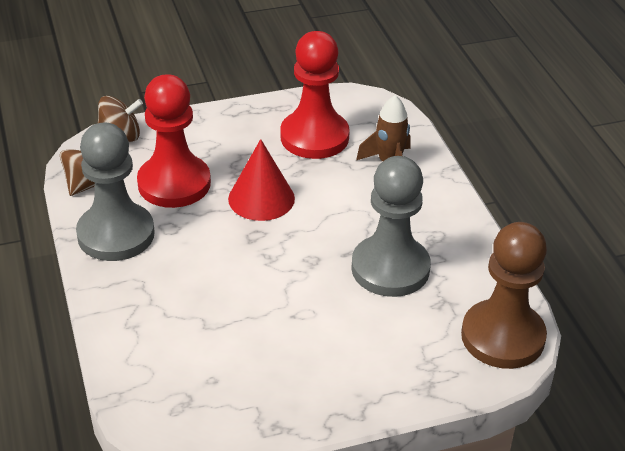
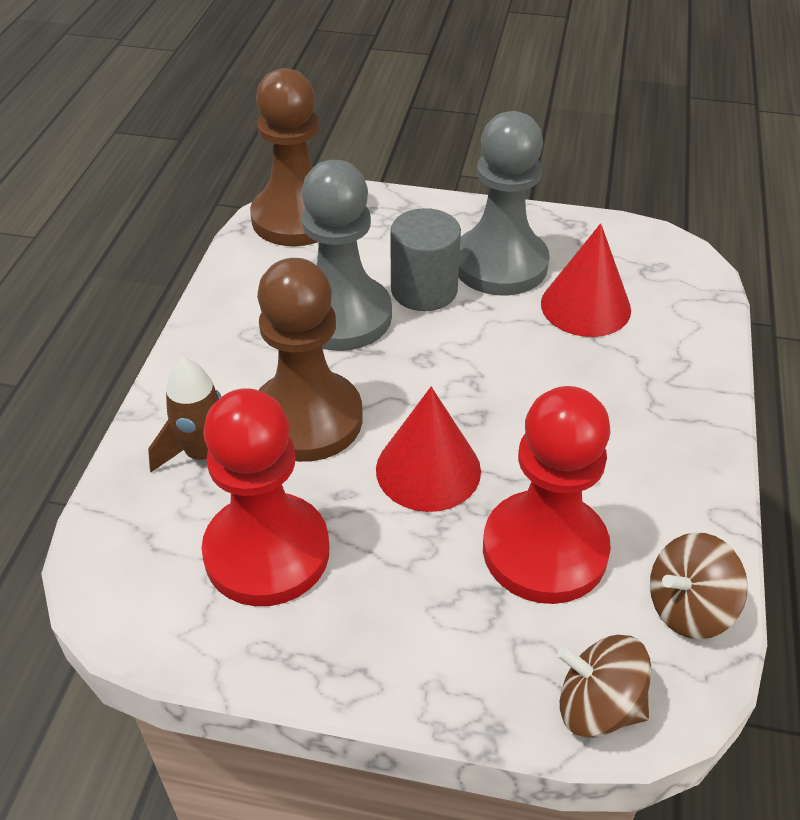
camera: 150 degrees left, 5 degrees up
(116, 234) = (667, 491): grey pawn -> grey pawn (500, 264)
(221, 344) = (585, 306): none -> red cone
(350, 311) = (424, 290): none -> grey cylinder
(352, 199) = (307, 419): none -> brown pawn

